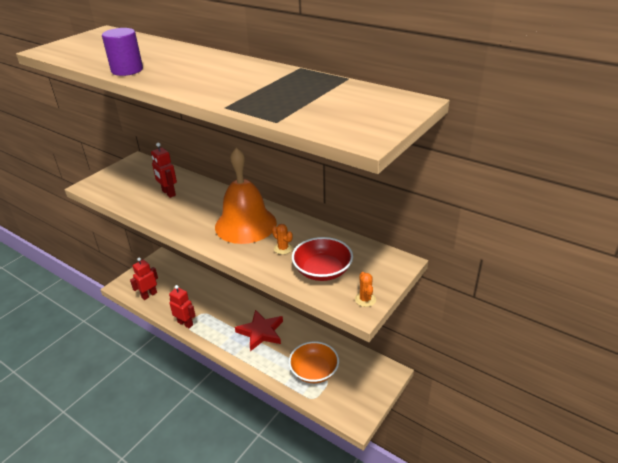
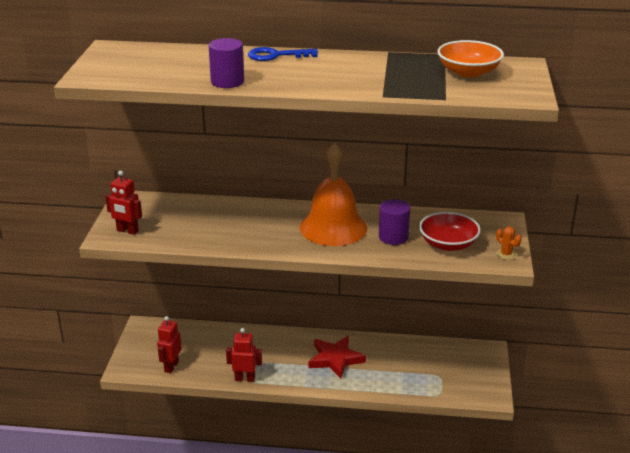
camera: 30 degrees left, 5 degrees down
(168, 193) = (214, 221): red robot -> red robot (127, 231)
(202, 56) = (276, 55): none -> blue key
(283, 248) = (393, 237): orange cactus -> purple cylinder
(314, 371) = (419, 373): orange bowl -> orange bowl (468, 72)

